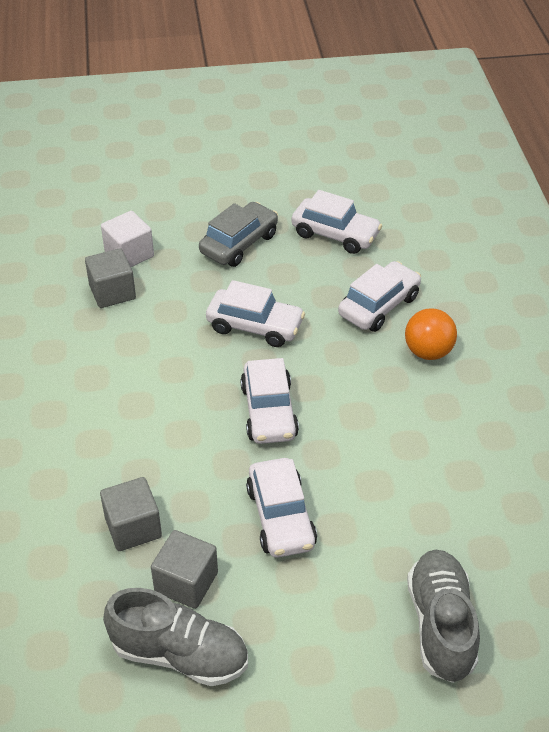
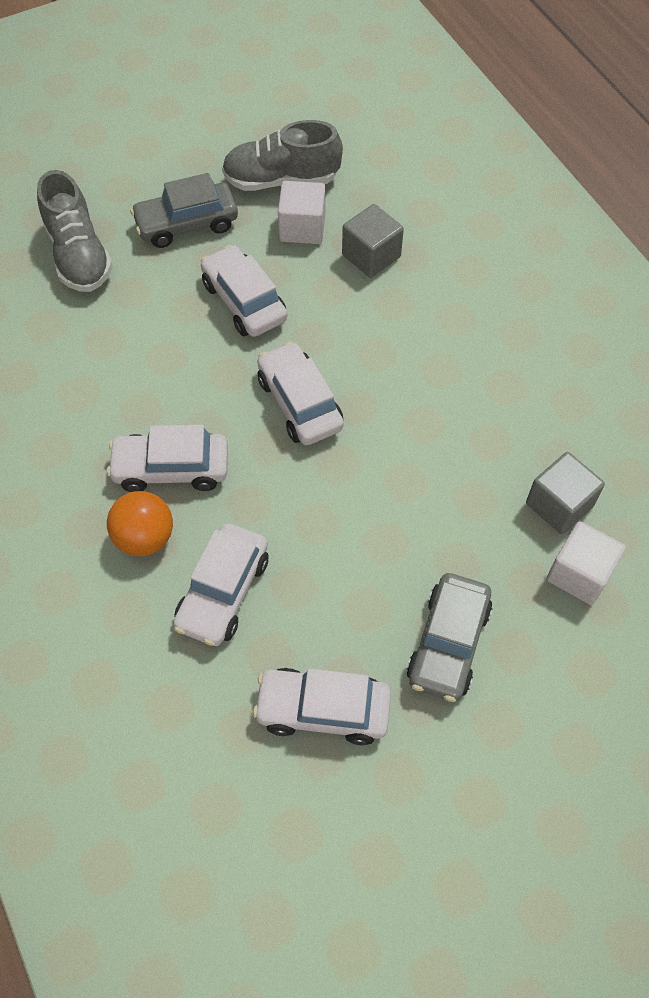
camera: 160 degrees right, 15 degrees up
(186, 582) = (302, 228): grey cube -> white cube
(255, 326) = (363, 509): white car -> white car (171, 468)
(310, 628) = (187, 224): none -> grey car

